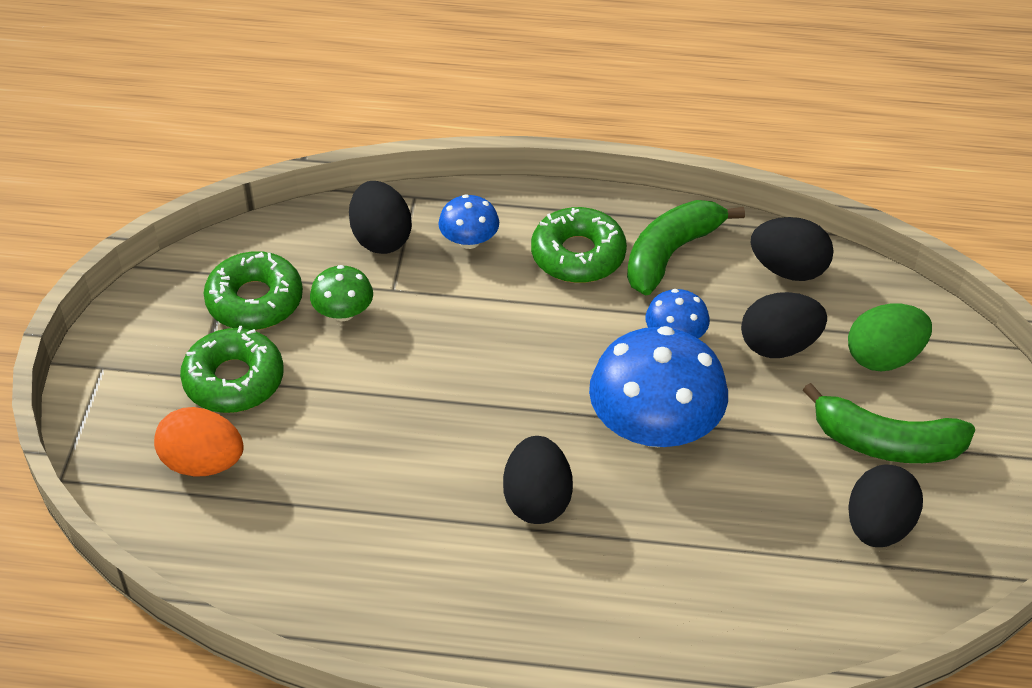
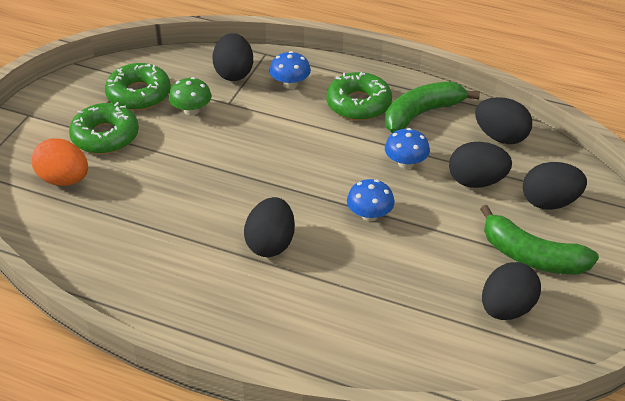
camera: 15 degrees right, 5 degrees down
(655, 427) = (369, 215): blue mushroom -> blue mushroom, size x0.49
(884, 357) = (549, 202): green egg -> black egg

